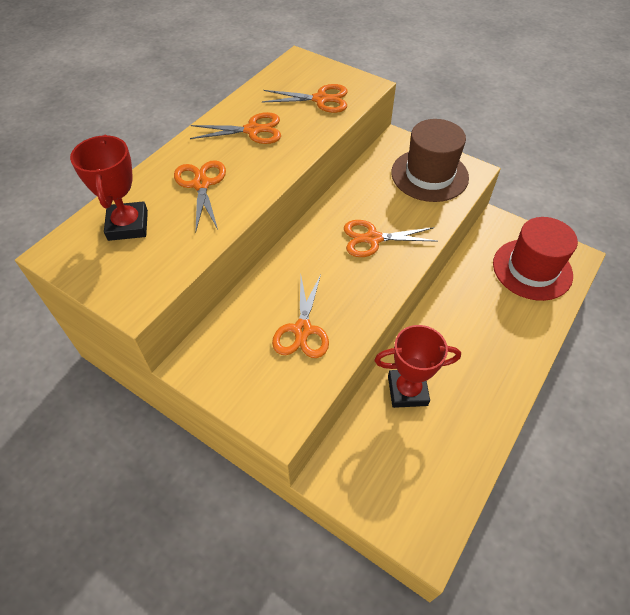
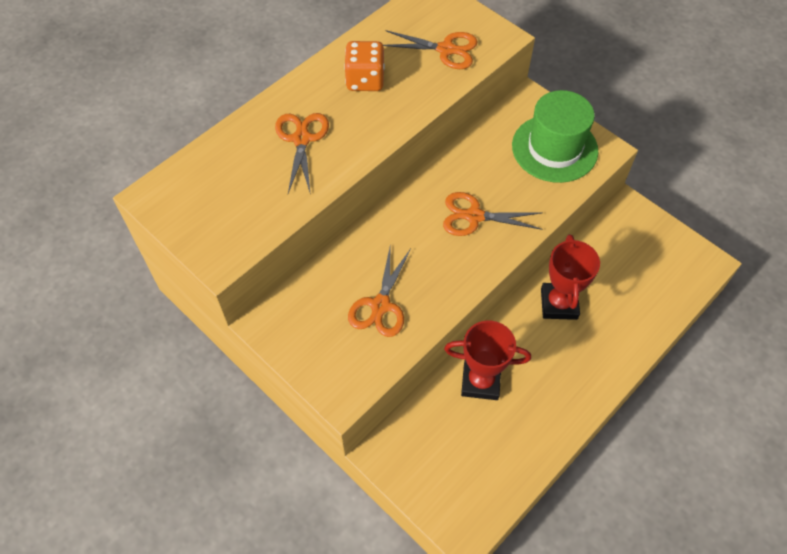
camera: 10 degrees right, 5 degrees up
(128, 225) = (223, 176): red trophy -> red trophy (559, 304)
(253, 130) = (365, 80): orange scissors -> orange dice
(429, 175) = (554, 148): brown hat -> green hat
(532, 269) = (651, 270): red hat -> none

